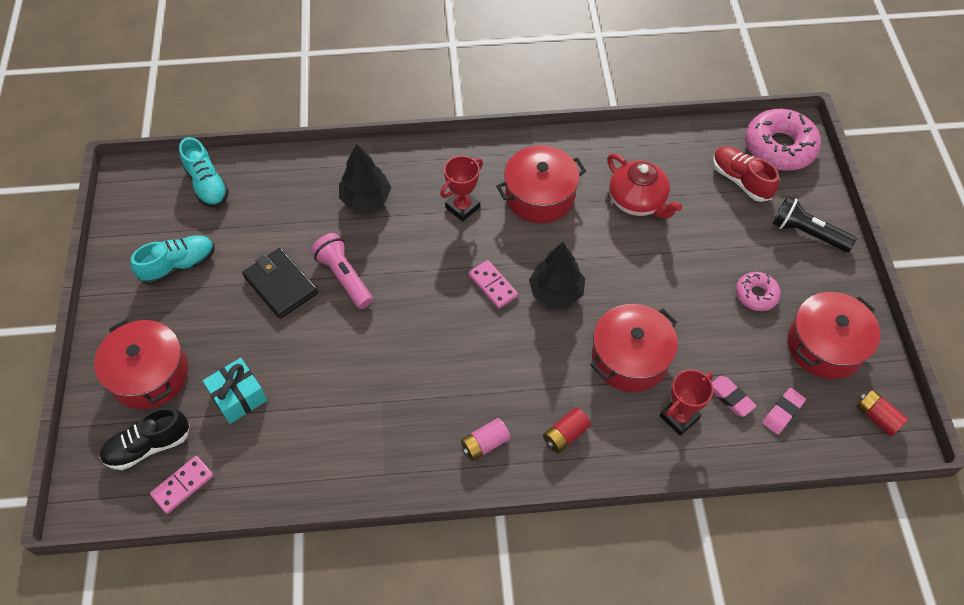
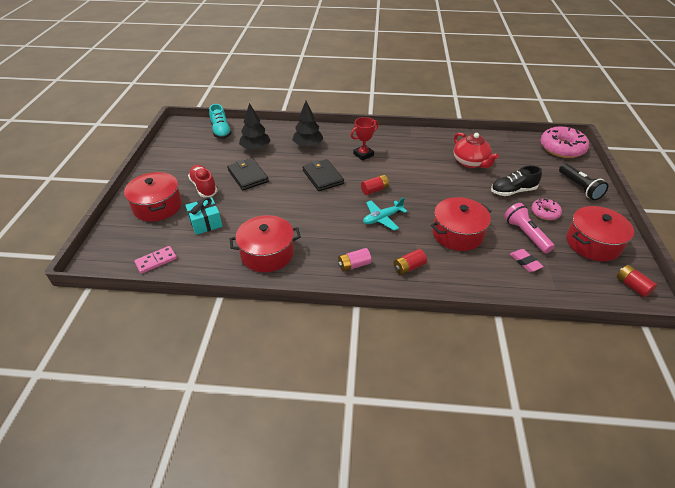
camera: 10 degrees right, 15 degrees down
(148, 446) = (143, 239): black shoe -> black shoe (513, 191)
(179, 265) = (193, 162): turquoise shoe -> none
(344, 277) = (286, 177): pink flashlight -> pink flashlight (525, 234)
(404, 269) = (322, 177): none -> black wallet
(493, 285) = (374, 190): pink domino -> red battery
(513, 344) = (382, 218): none -> turquoise plane
(540, 196) = (410, 154): red pot -> red pot (267, 253)
(556, 291) = (413, 197): black tree -> black tree (255, 148)
(679, 417) = (488, 268): red trophy -> none
(740, 180) = (536, 160): red shoe -> red shoe (204, 187)
(782, 412) = (562, 274): pink eraser -> none
(807, 233) = (579, 187): black flashlight -> black flashlight turned 150 degrees counterclockwise

